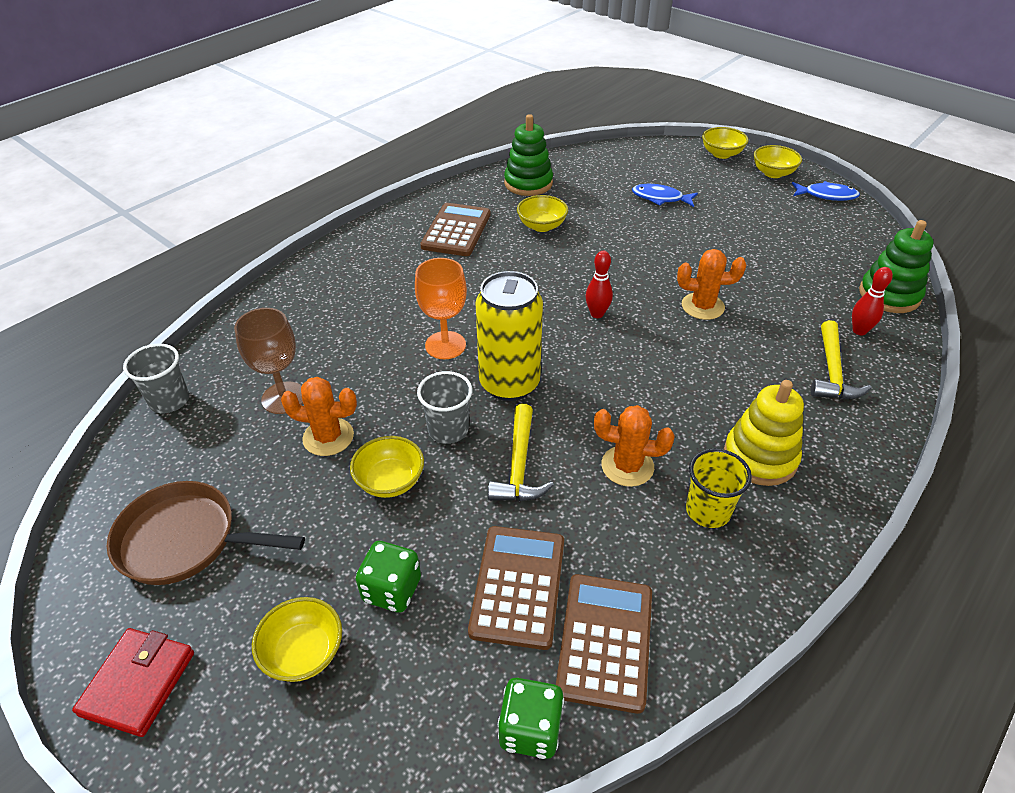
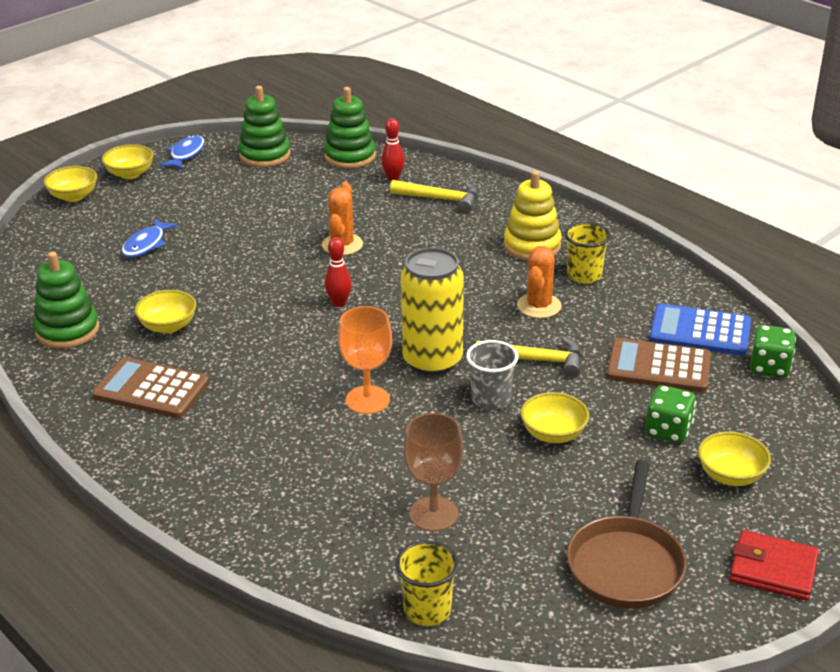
camera: 85 degrees left, 10 degrees down
(169, 401) = (427, 610): grey cup -> yellow cup
(328, 437) = (495, 477): orange cactus -> none
(605, 641) = (700, 331): brown calculator -> blue calculator
(854, 239) = (264, 155): none -> green stacking toy

